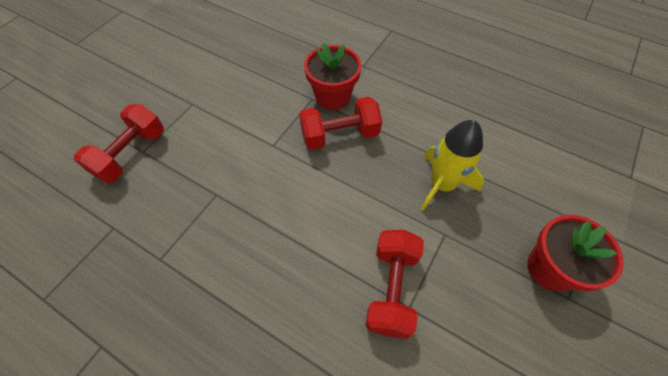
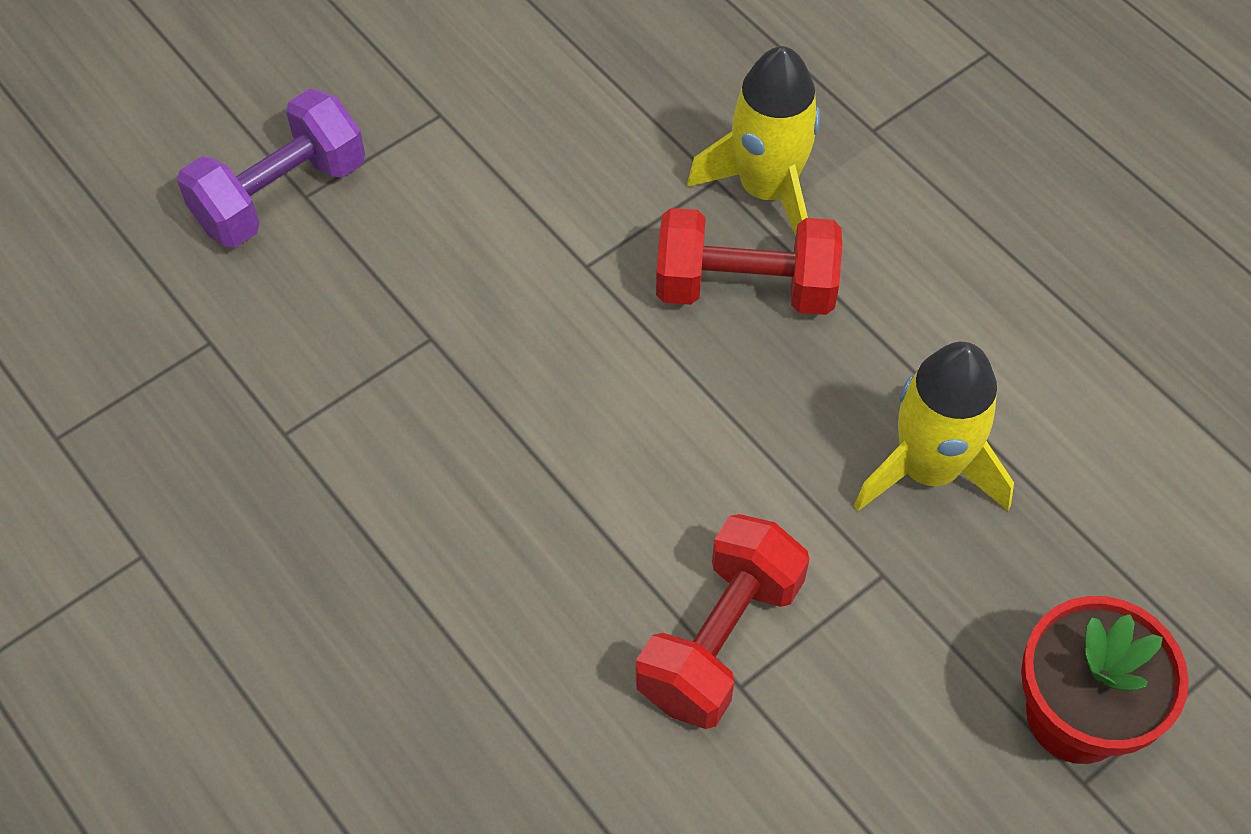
camera: 20 degrees right, 0 degrees up
(131, 154) = (280, 194): red dumbbell -> purple dumbbell
(332, 97) = (766, 189): red flower pot -> yellow rocket

